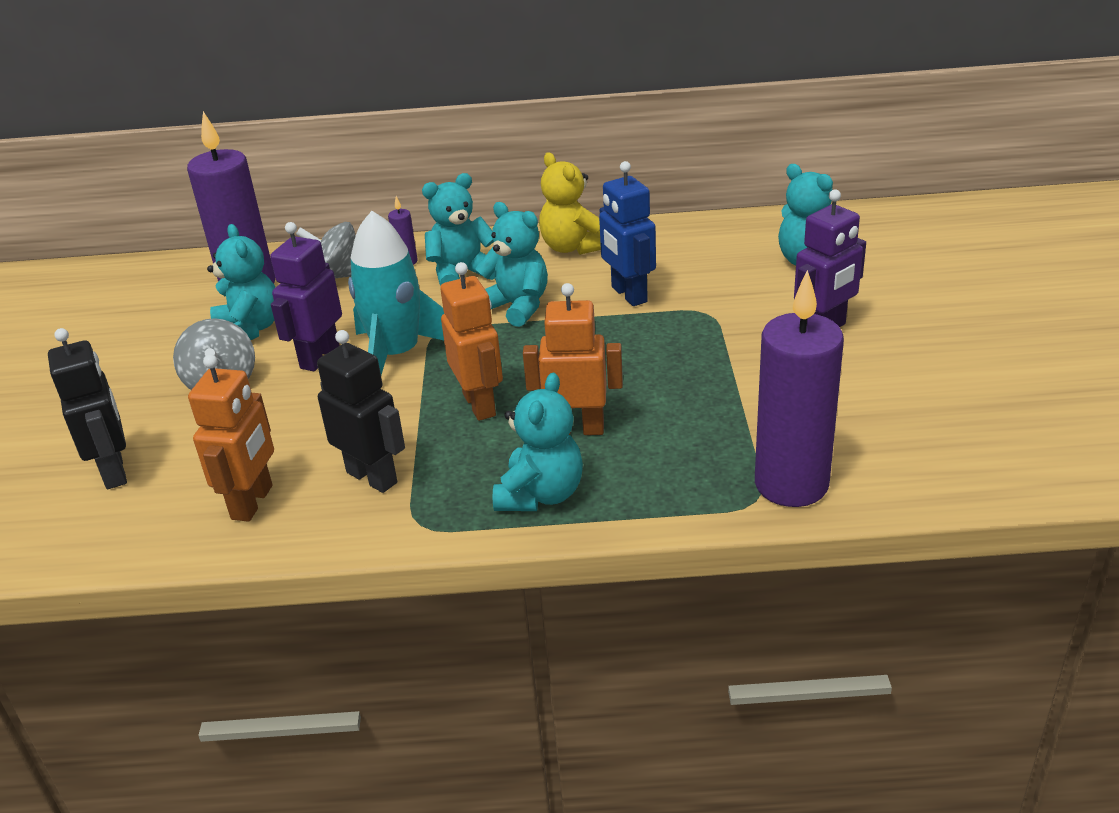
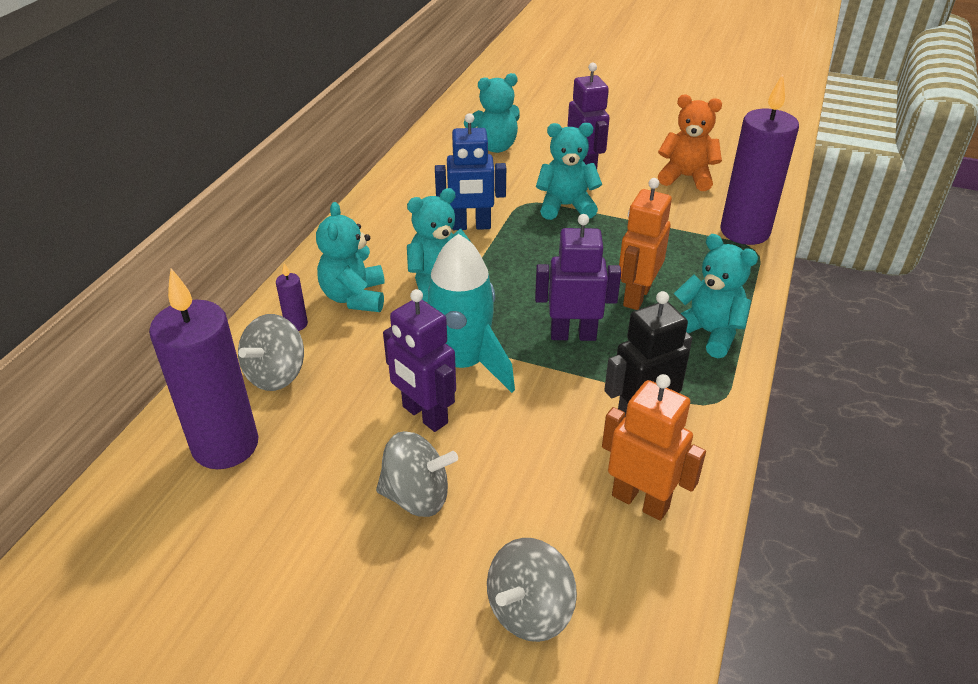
camera: 70 degrees left, 5 degrees up
(115, 471) = (530, 610): black robot -> grey spinning top
(249, 330) = (325, 459): turquoise teddy bear -> turquoise teddy bear (566, 206)
(480, 405) = (573, 335): orange robot -> purple robot
(573, 247) = (371, 231): yellow teddy bear -> none
(887, 409) = (686, 177): none -> orange teddy bear

